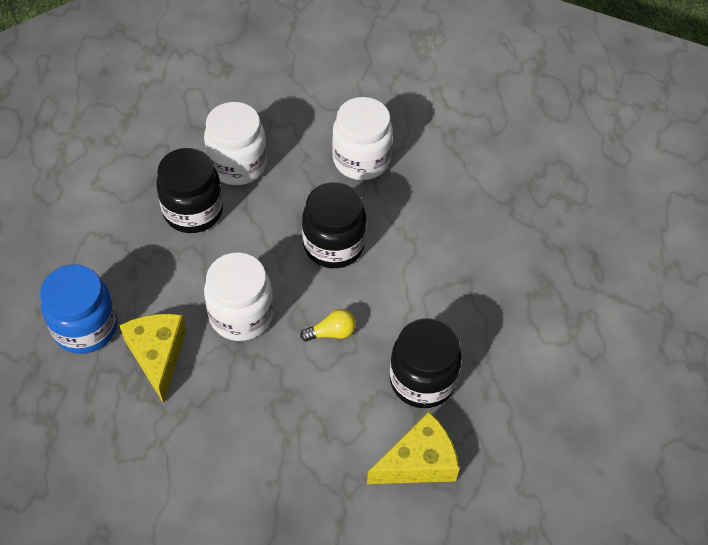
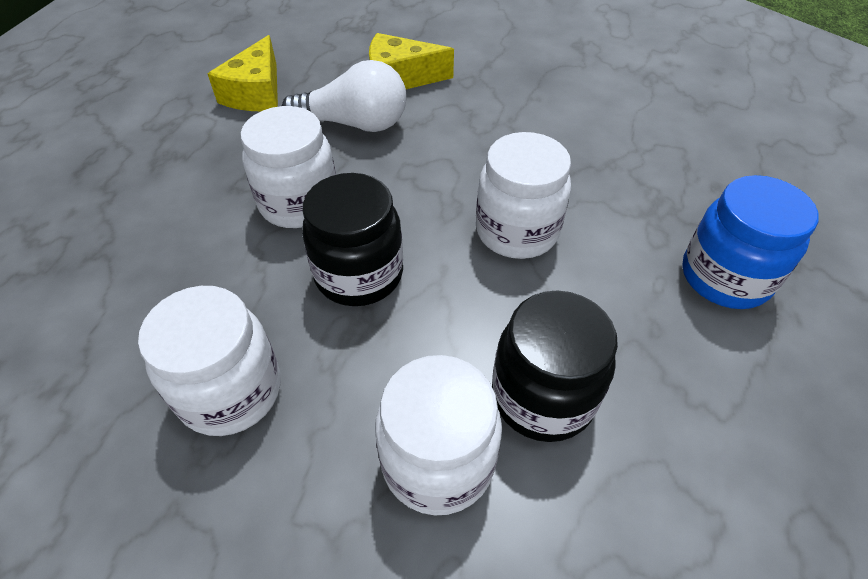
camera: 155 degrees left, 5 degrees down
(158, 355) = (630, 220): yellow cheese -> yellow cheese (256, 93)
(331, 333) = (419, 185): yellow light bulb -> none
(410, 284) = (299, 203): none -> white jar
(422, 380) = (354, 124): black jar -> white light bulb

